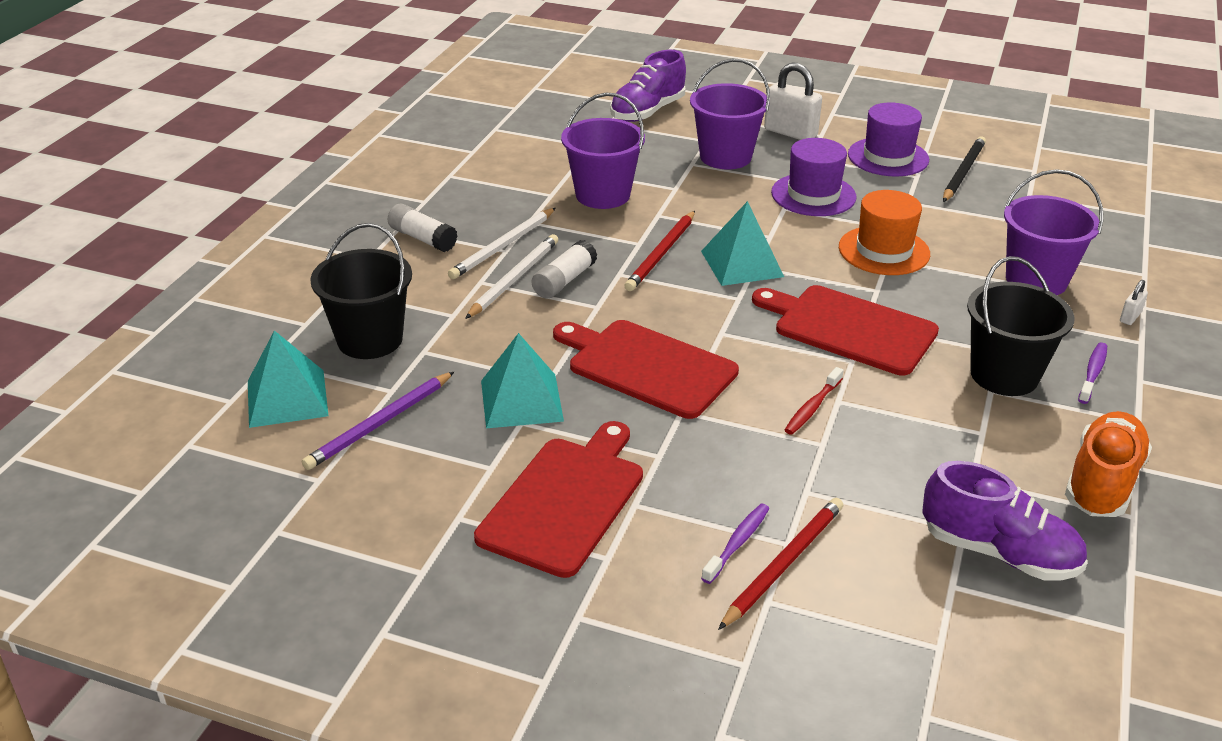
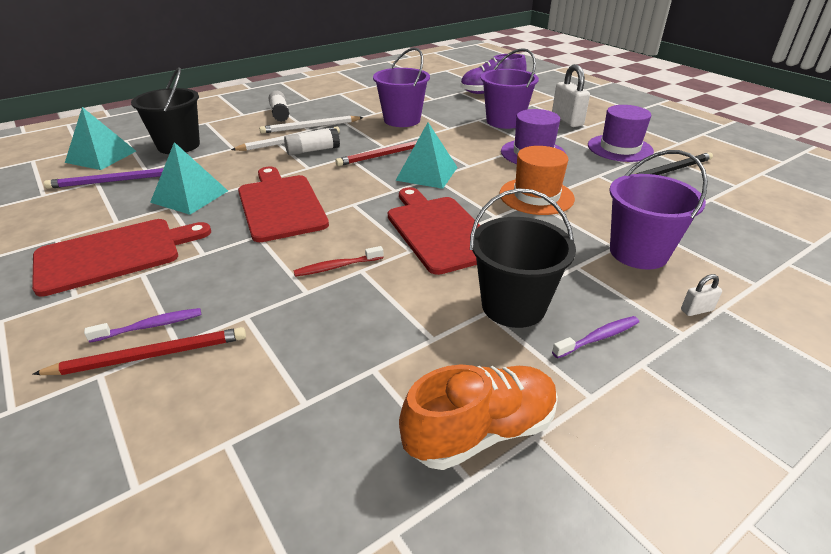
camera: 35 degrees right, 0 degrees up
(999, 552) = (302, 438): purple shoe -> none

